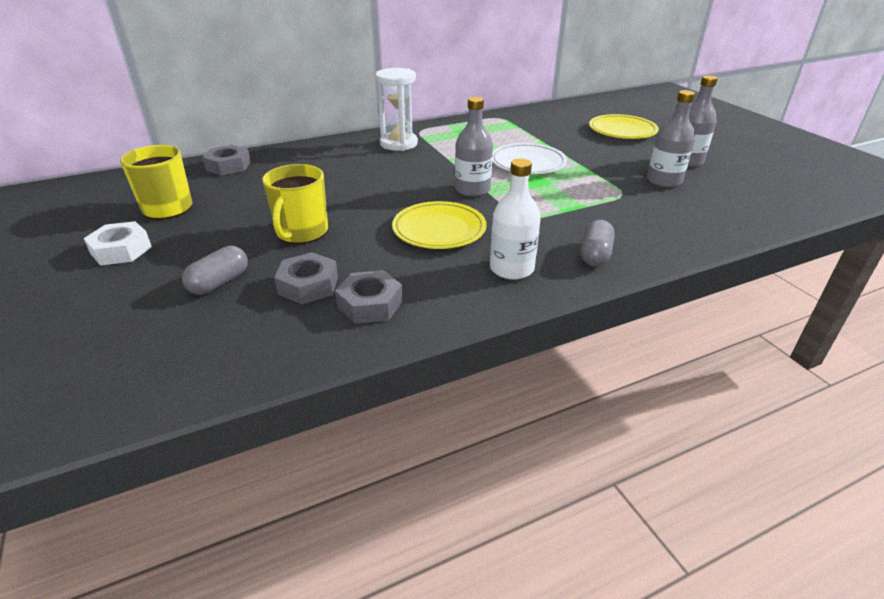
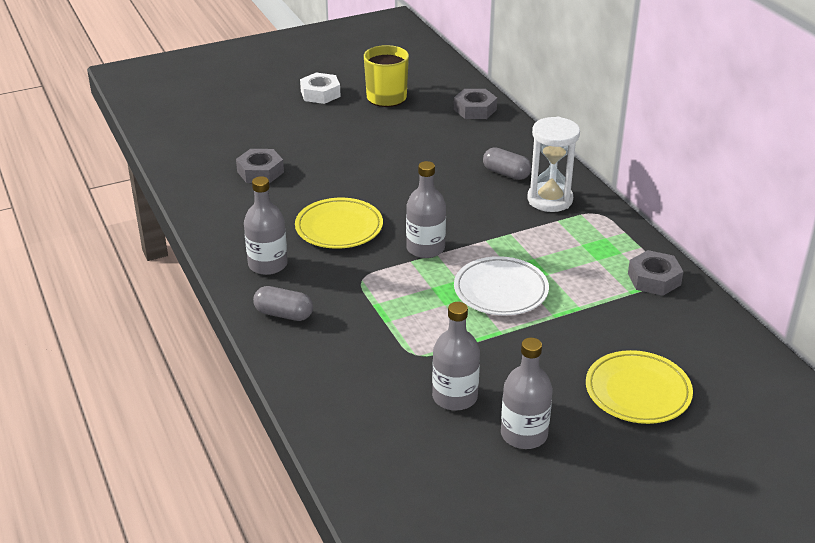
camera: 90 degrees right, 0 degrees up
(219, 282) = (270, 137): grey capsule -> grey capsule (506, 173)
(301, 232) = (341, 161): yellow mug -> none
(370, 304) = (231, 199): grey nut -> grey nut (654, 279)
(511, 268) = (268, 264): white bottle -> grey bottle

